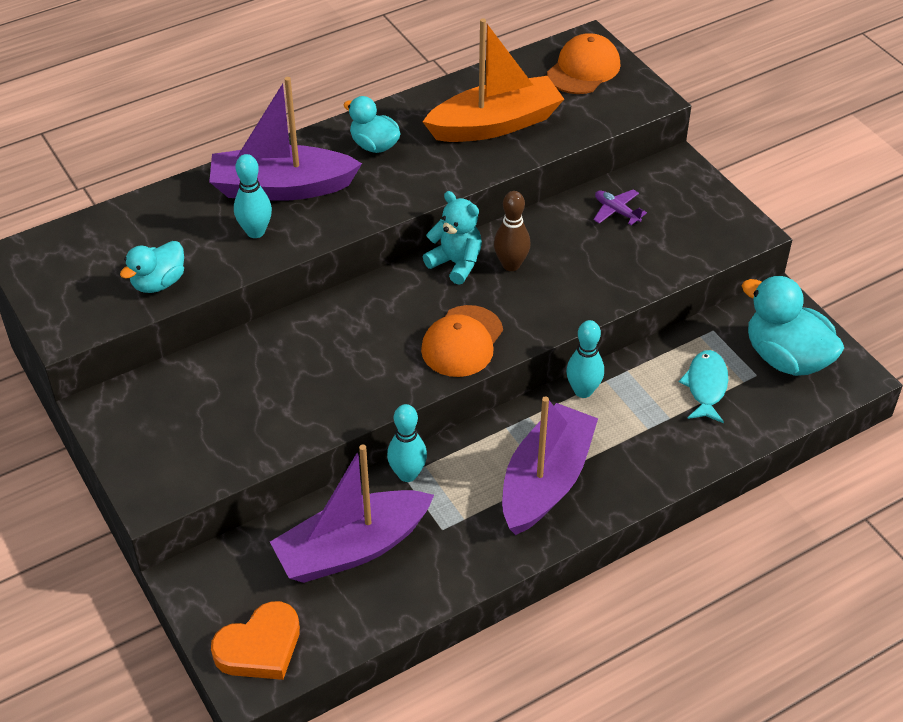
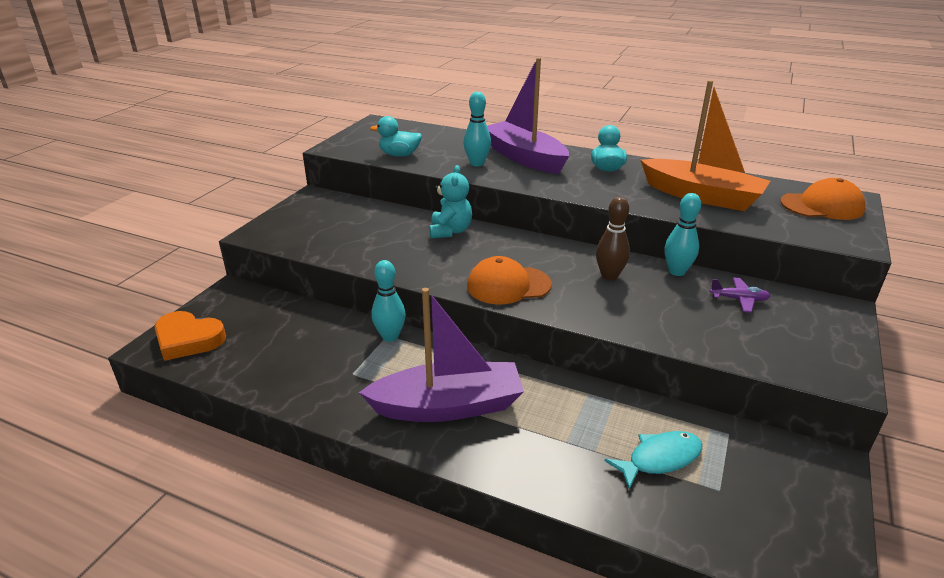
camera: 55 degrees right, 15 degrees down
(352, 548) = (302, 341): purple boat -> none
(456, 263) = (577, 255): turquoise teddy bear -> turquoise teddy bear (450, 231)
(583, 391) = (563, 385): turquoise bowling pin -> turquoise bowling pin (676, 271)
(616, 211) = (739, 299): purple plane -> purple plane turned 90 degrees clockwise
(786, 358) = (770, 503): turquoise duck -> none

